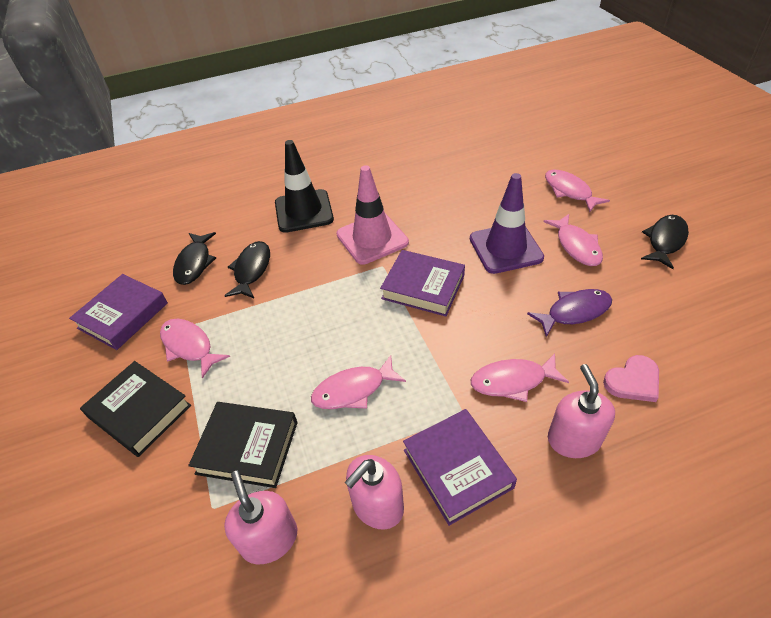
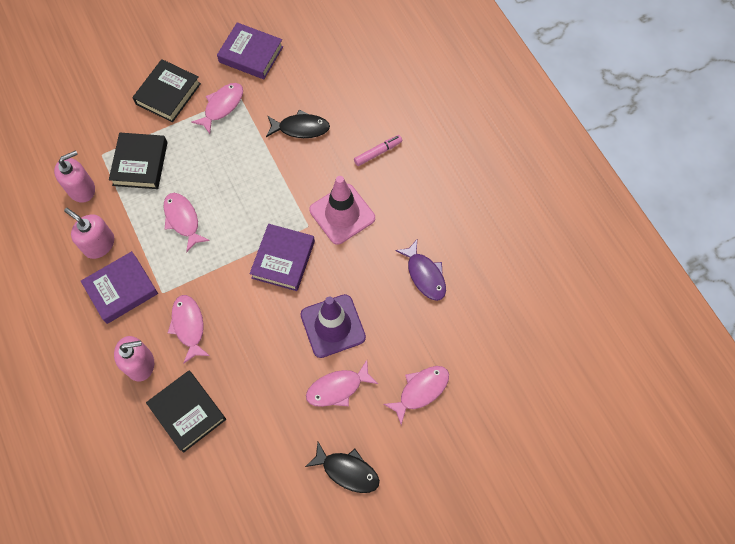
camera: 80 degrees right, 20 degrees up
(194, 263) = (307, 85): black fish -> none
(304, 211) = (377, 152): black traffic cone -> pink marker
(574, 312) = (256, 377): purple fish -> purple fish (424, 275)
(633, 381) = (187, 412): pink heart -> black book

